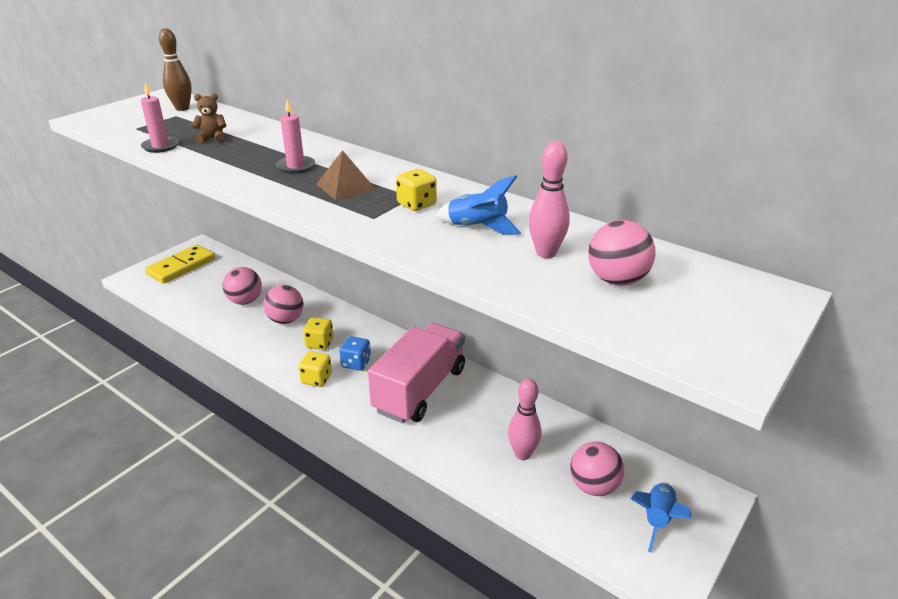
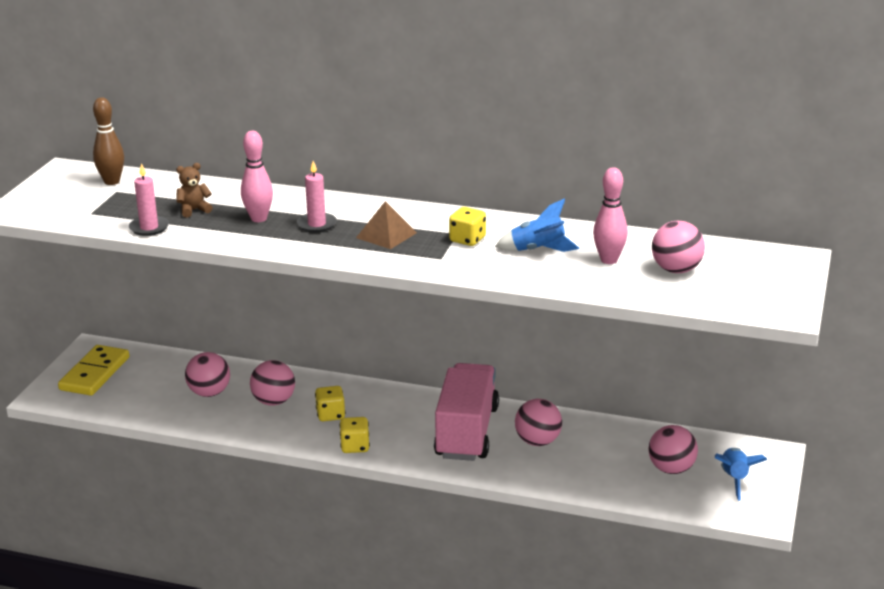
camera: 20 degrees left, 5 degrees down
(356, 363) = (384, 424): blue dice -> none
(478, 417) = (538, 441): none -> pink ball
(522, 454) = (596, 460): pink bowling pin -> pink bowling pin (259, 219)

